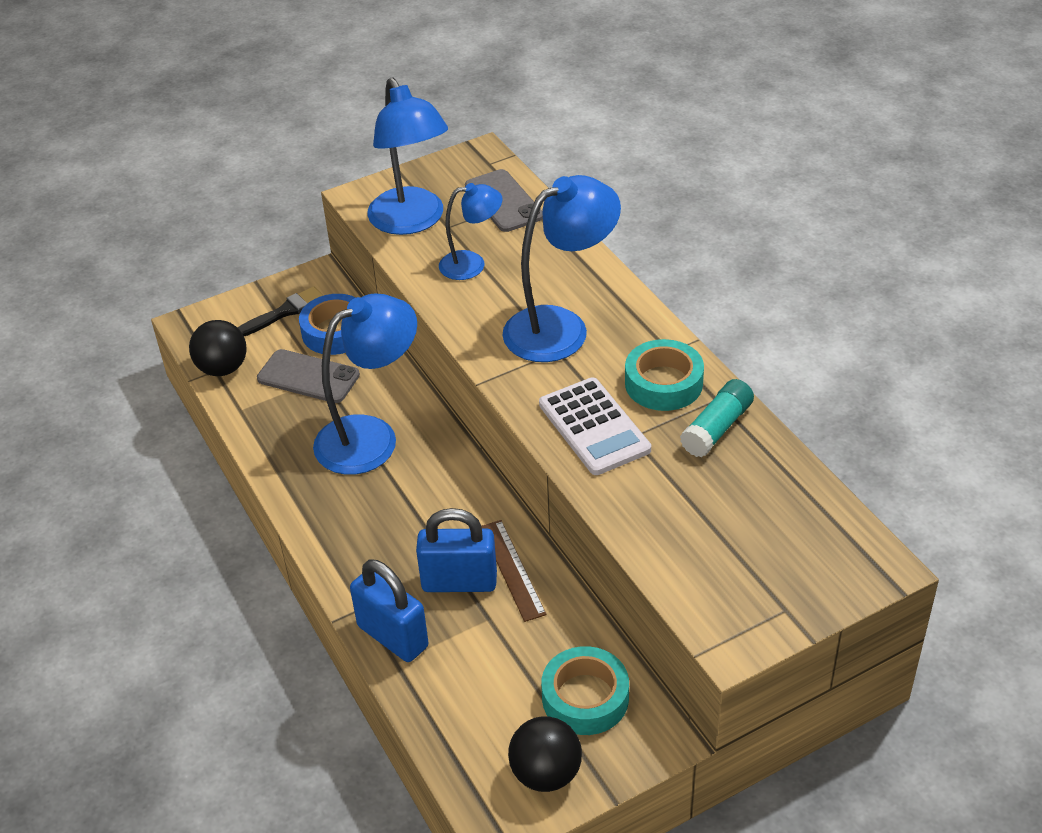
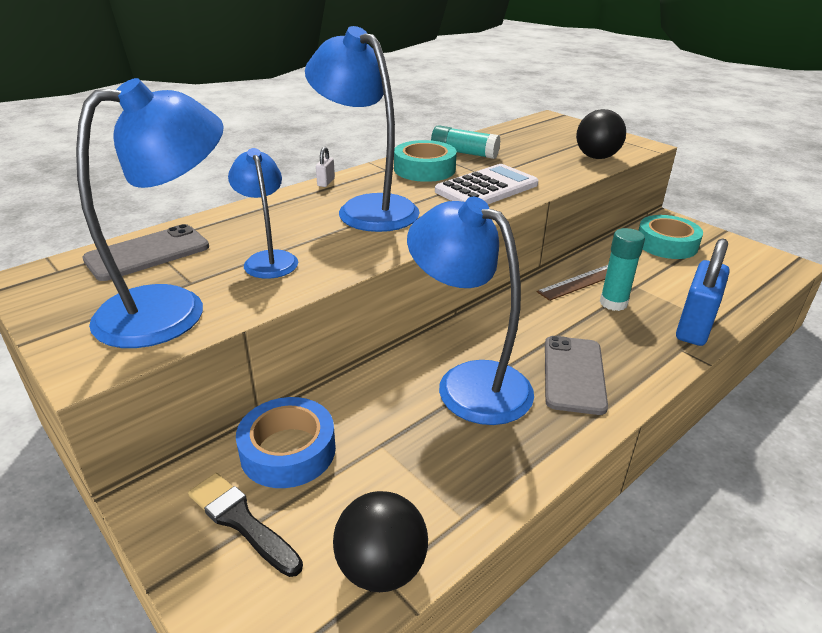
camera: 105 degrees left, 10 degrees down
(308, 377) = (382, 458): grey phone -> grey phone (573, 374)
(459, 582) = (613, 303): blue padlock -> turquoise glue stick
(546, 773) = (735, 252): black ball -> black ball (596, 157)
(637, 302) = (326, 182): none -> white padlock

